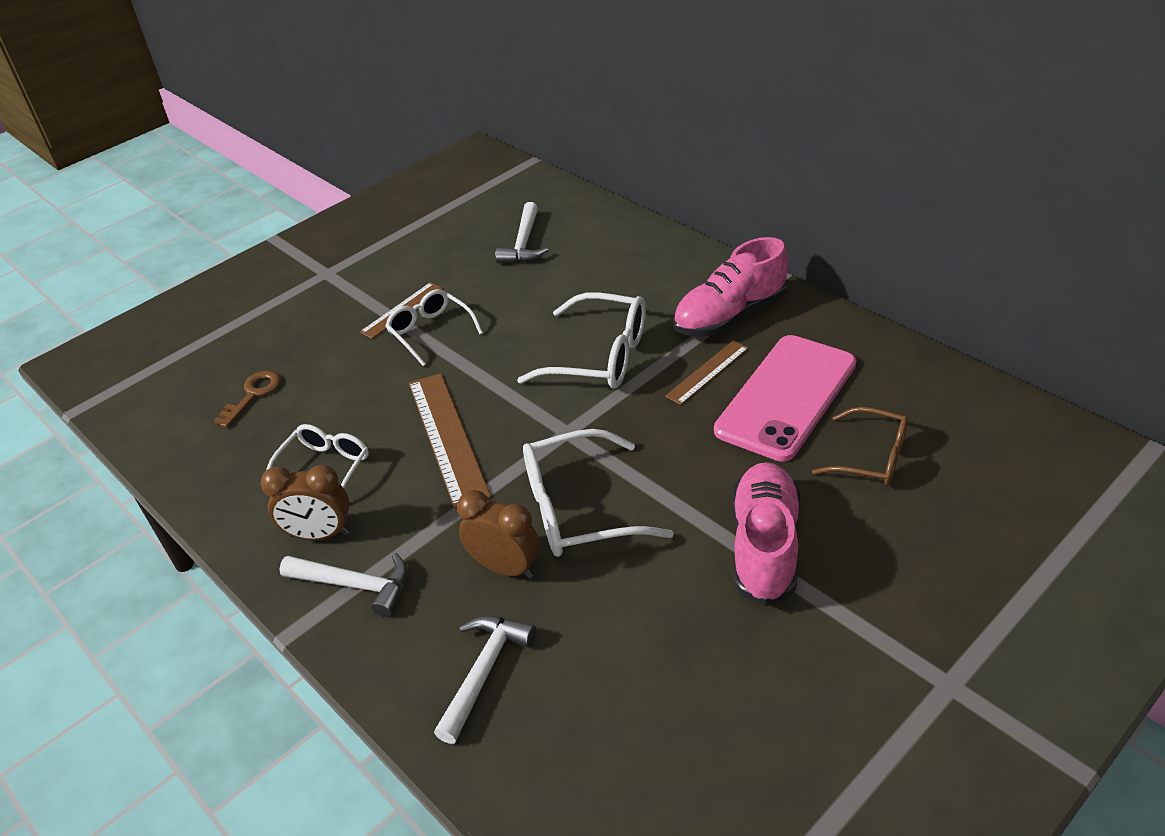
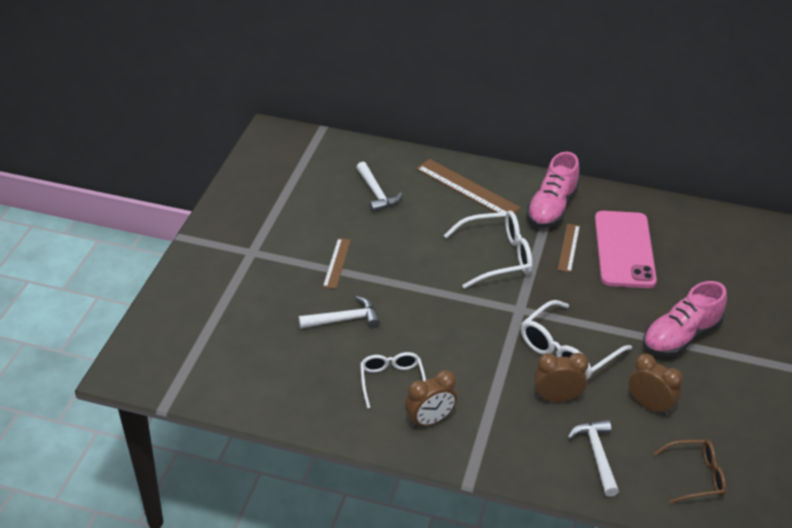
camera: 35 degrees left, 0 degrees up
(253, 395) = (290, 351): brown key -> none
(355, 585) = (481, 440): white hammer -> white hammer (344, 320)
(430, 332) = (372, 272): white glasses -> none
(447, 437) = (450, 336): brown ruler -> brown ruler (467, 188)
(626, 630) = (649, 405): none -> brown clock
(764, 546) = (680, 337): pink shoe -> pink shoe turned 105 degrees counterclockwise
(872, 457) = (694, 270): brown glasses -> brown glasses (696, 476)

